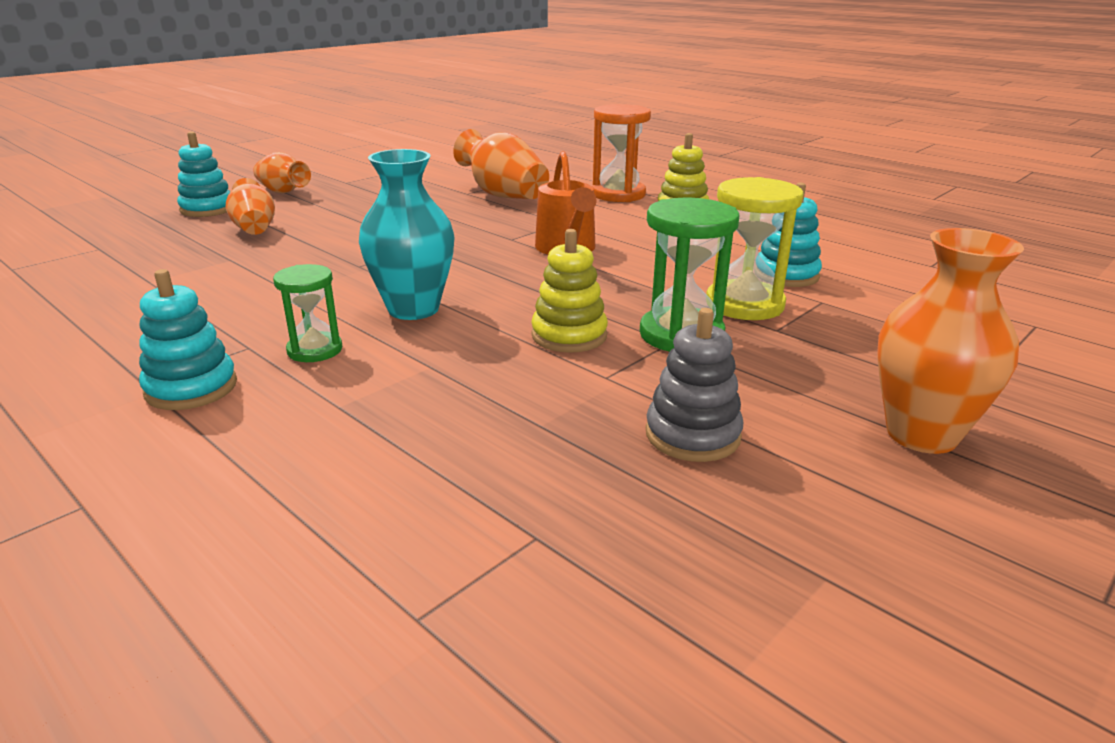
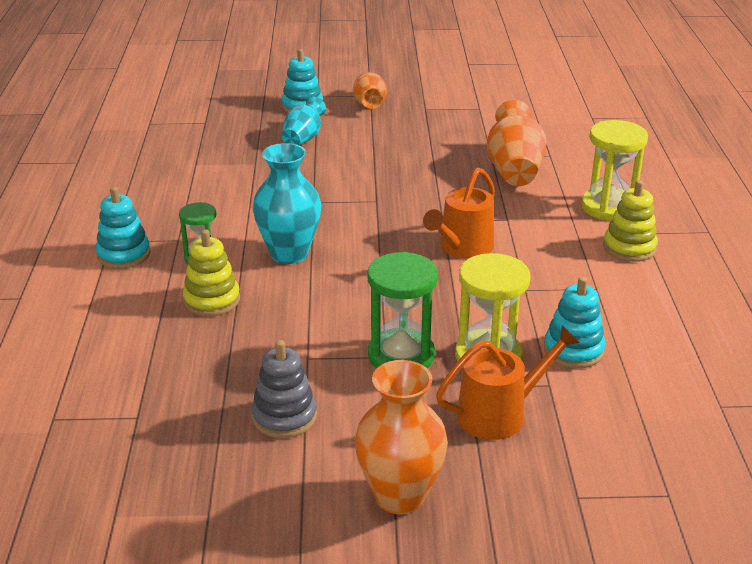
camera: 45 degrees right, 5 degrees up
(254, 228) = (303, 138): orange vase -> turquoise vase
(569, 335) = (337, 319): yellow stacking toy -> yellow stacking toy (212, 300)
(618, 194) = (608, 207): orange hourglass -> yellow hourglass
(839, 335) = (499, 414): none -> orange watering can

